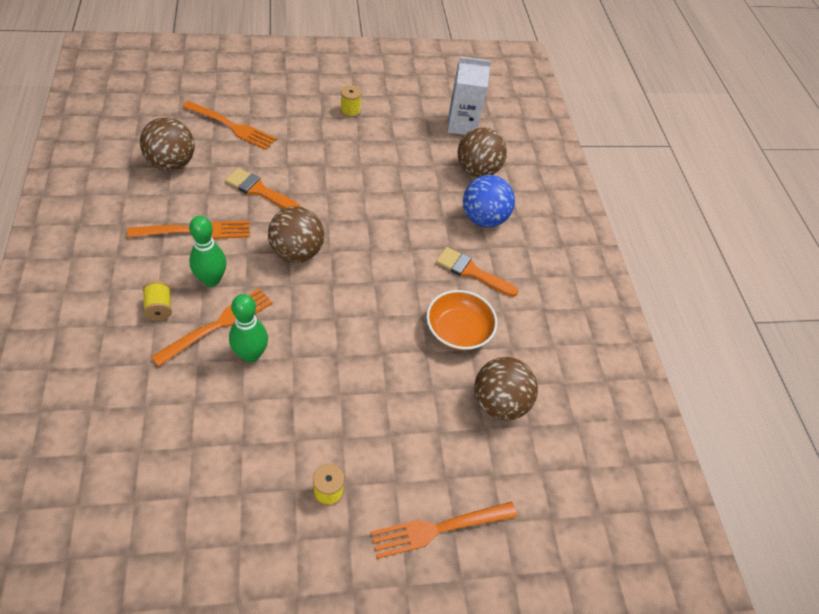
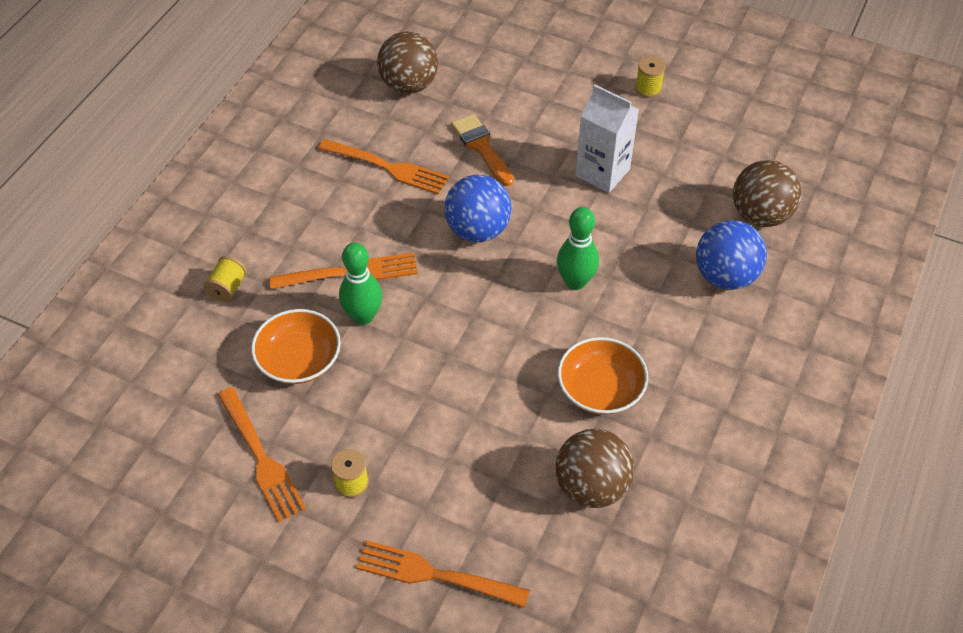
camera: 40 degrees right, 0 degrees up
(159, 308) = (306, 233): yellow spool -> yellow spool (227, 288)
(211, 280) = (372, 224): green bowling pin -> green bowling pin (575, 281)
(220, 413) = (299, 360): none -> orange bowl
(232, 126) = (498, 64): orange fork -> orange fork (261, 458)
(296, 252) = (477, 230): brown ball -> blue ball
(462, 125) = (781, 152): white carton -> white carton (602, 172)
(471, 272) = (664, 331): orange brush -> none

